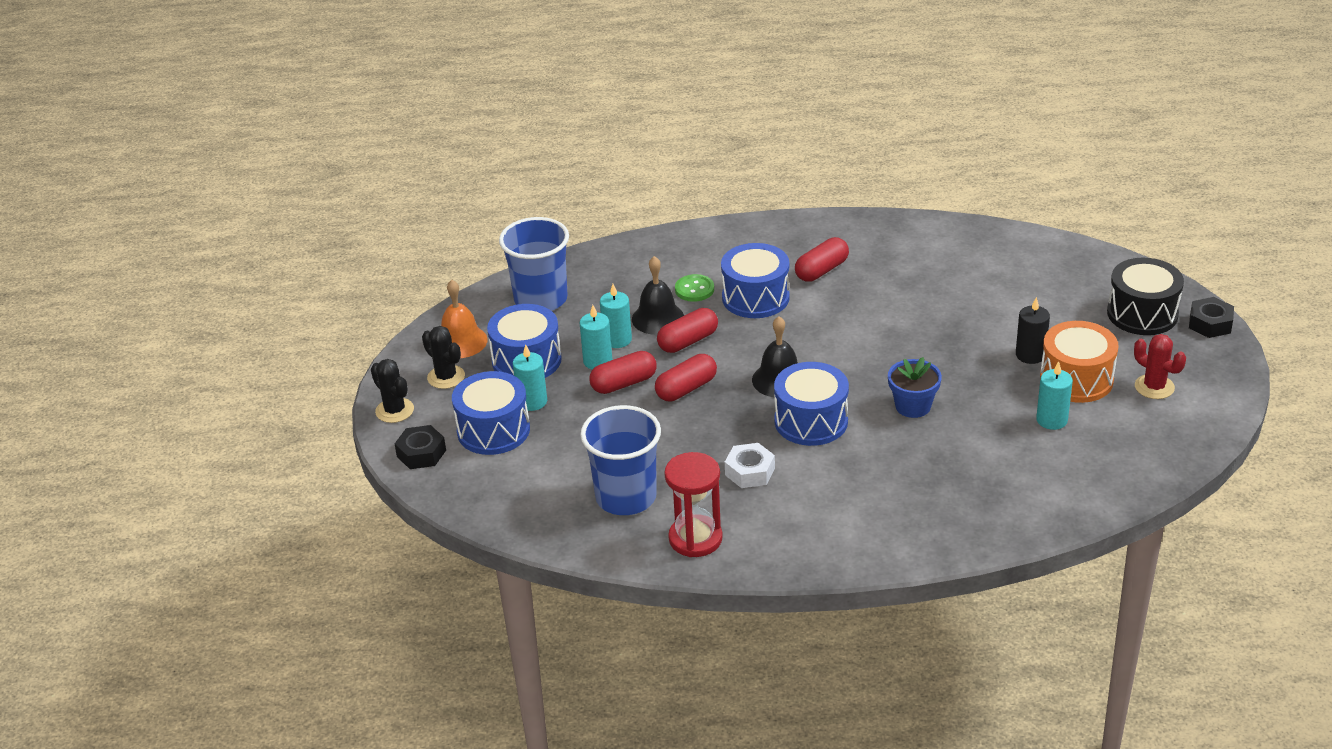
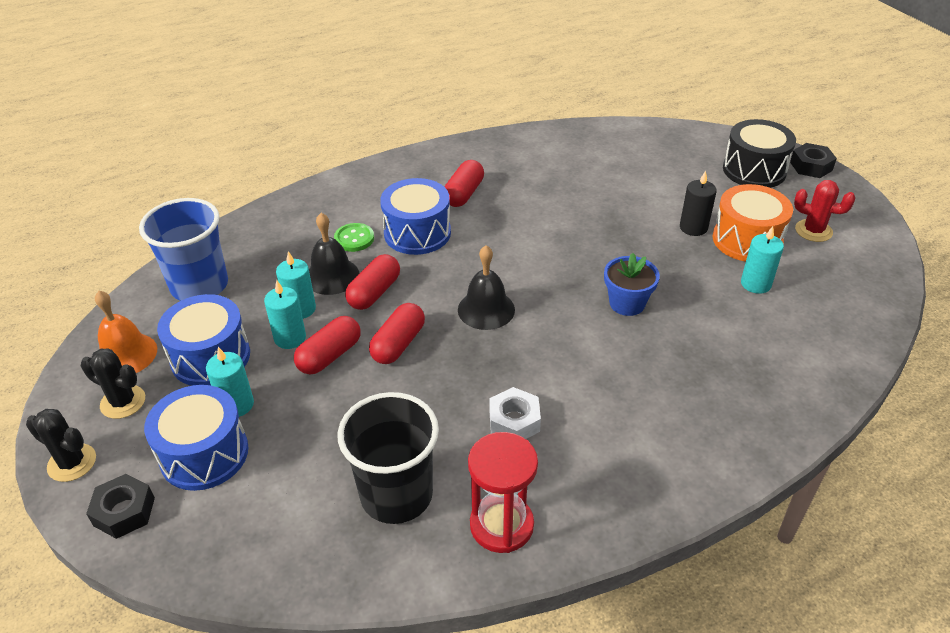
camera: 25 degrees left, 5 degrees up
(626, 497) = (396, 495): blue cup -> black cup
(811, 421) = (542, 345): blue drum -> none

